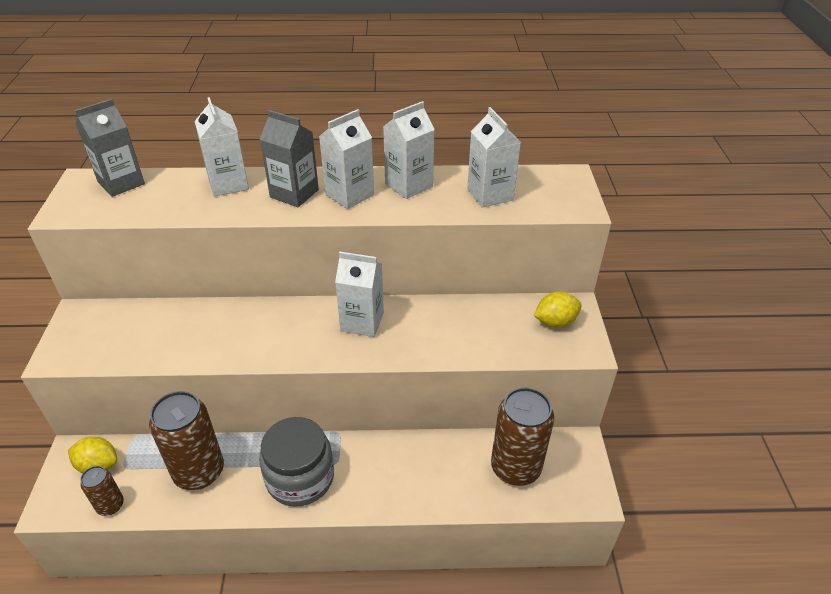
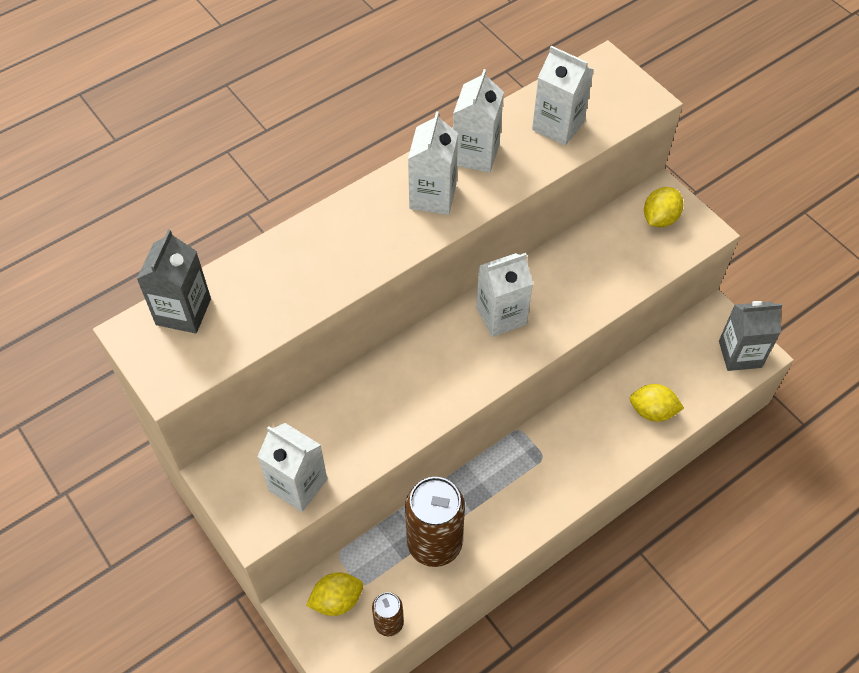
camera: 35 degrees left, 15 degrees up
(228, 184) = (299, 249): white carton -> white carton (298, 485)
(294, 193) = (379, 224): grey carton -> grey carton (740, 354)
(300, 477) = (525, 489): grey jar -> none
(456, 484) = (652, 411): none -> yellow lemon
(515, 467) = (685, 367): brown can -> none

